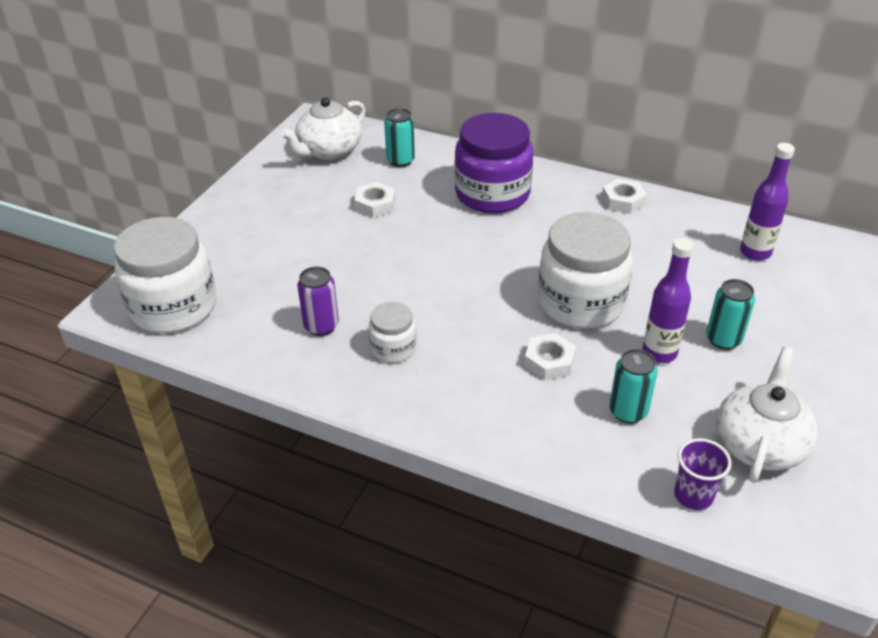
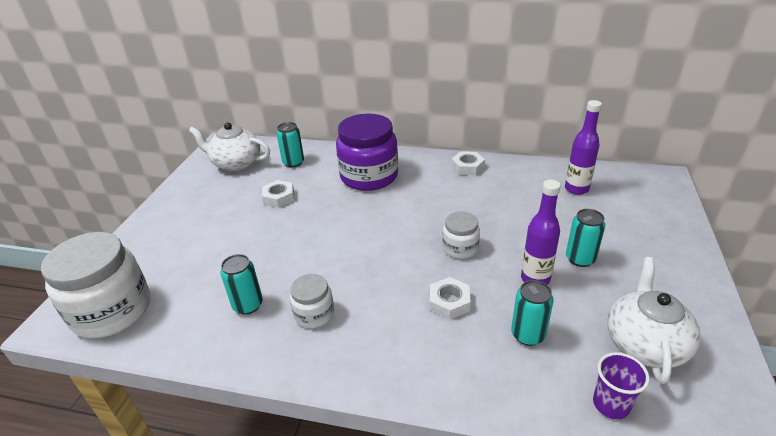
camera: 10 degrees left, 5 degrees down
(321, 326) = (248, 305): purple can -> turquoise can
(329, 151) = (236, 163): white teapot -> white teapot turned 75 degrees clockwise
(581, 302) = (460, 248): white jar -> white jar, size x0.51

